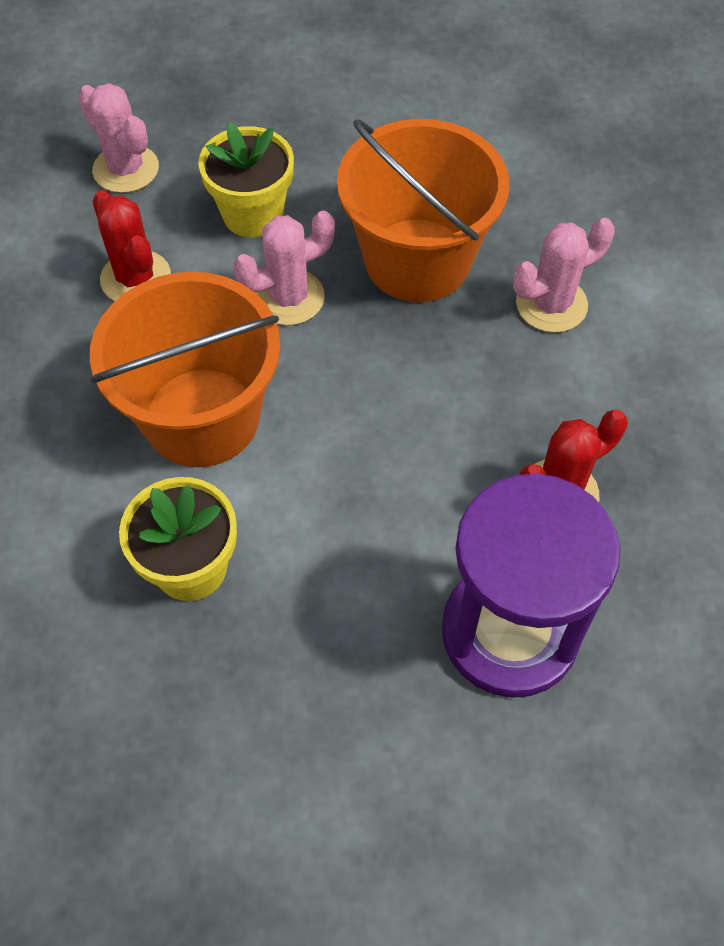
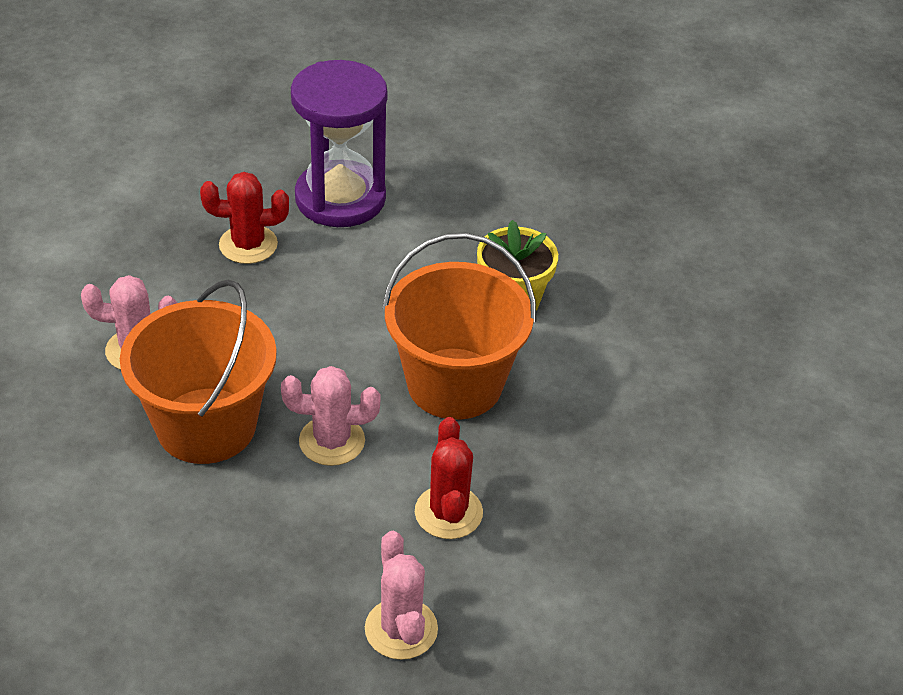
camera: 155 degrees left, 15 degrees down
(253, 214) = (312, 527): yellow flower pot -> none

